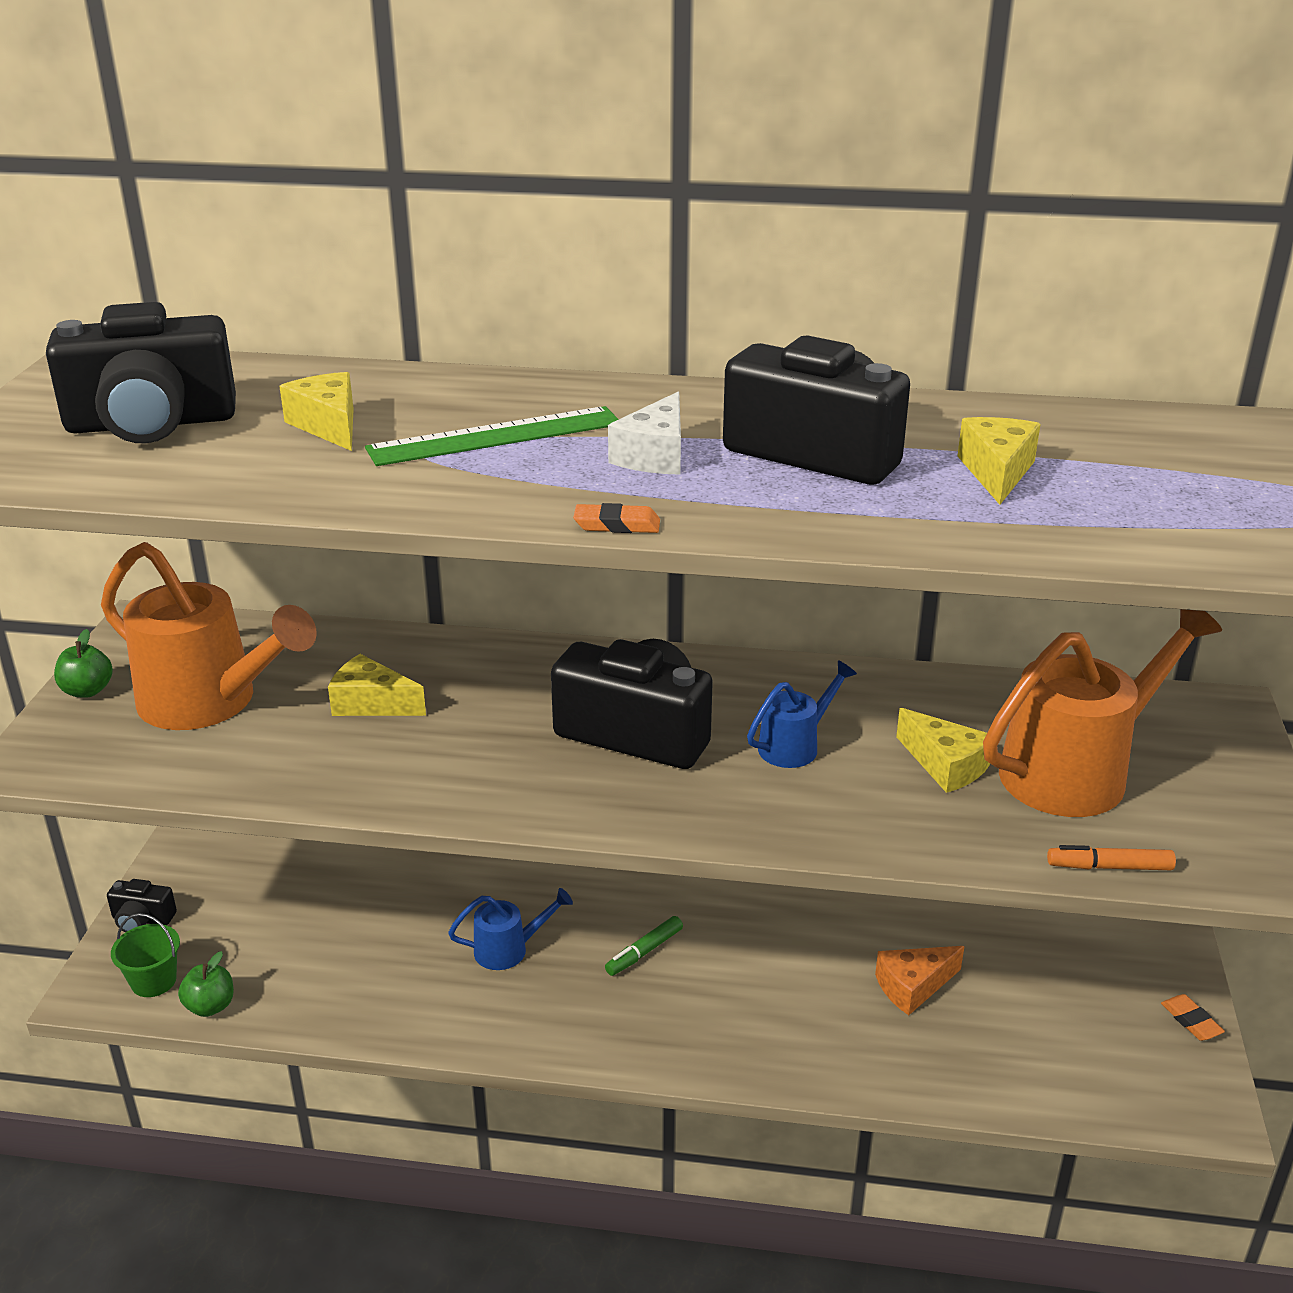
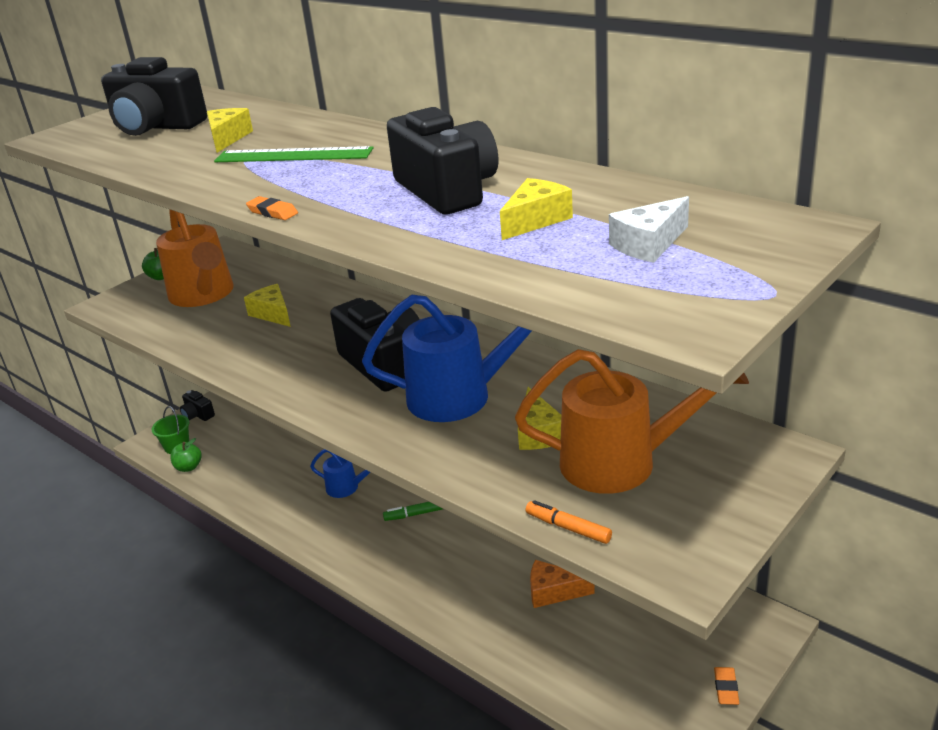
camera: 35 degrees right, 0 degrees up
(655, 455) = (355, 178): white cheese -> white cheese (649, 244)
(795, 746) = (462, 395): blue watering can -> blue watering can, size x2.02

